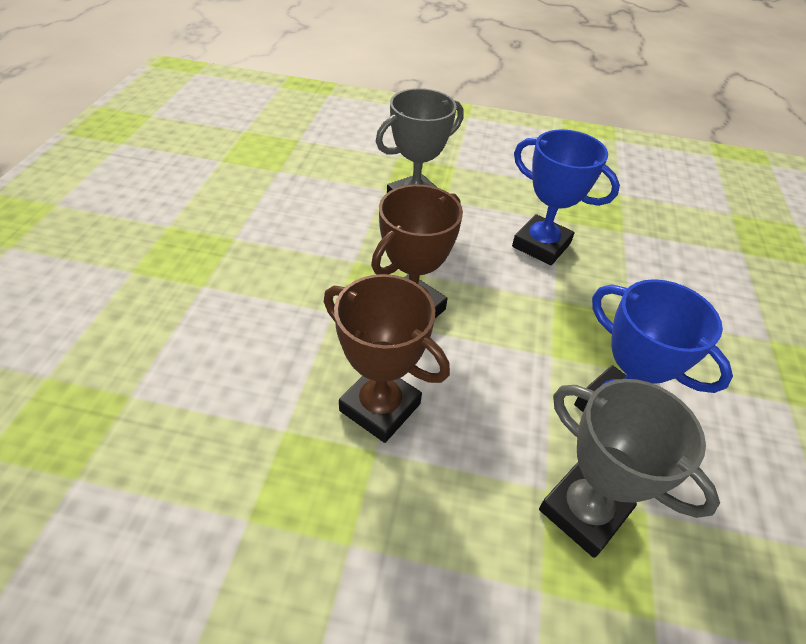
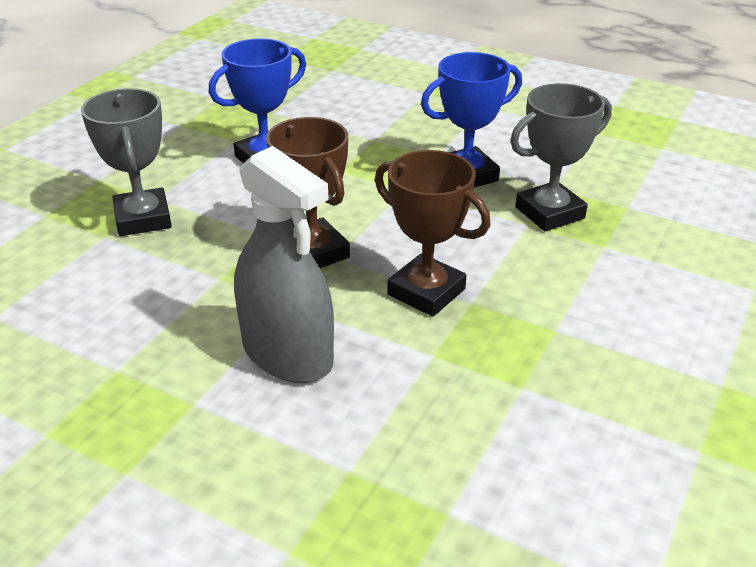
camera: 70 degrees left, 10 degrees down
(267, 324) = (287, 353): none -> grey spray bottle
(380, 407) = (426, 292): brown trophy -> brown trophy turned 75 degrees clockwise

